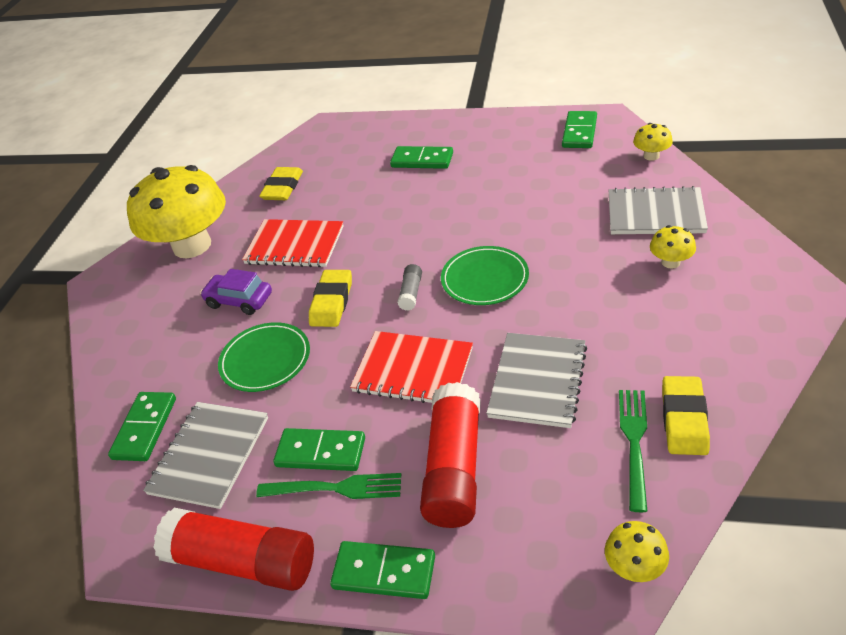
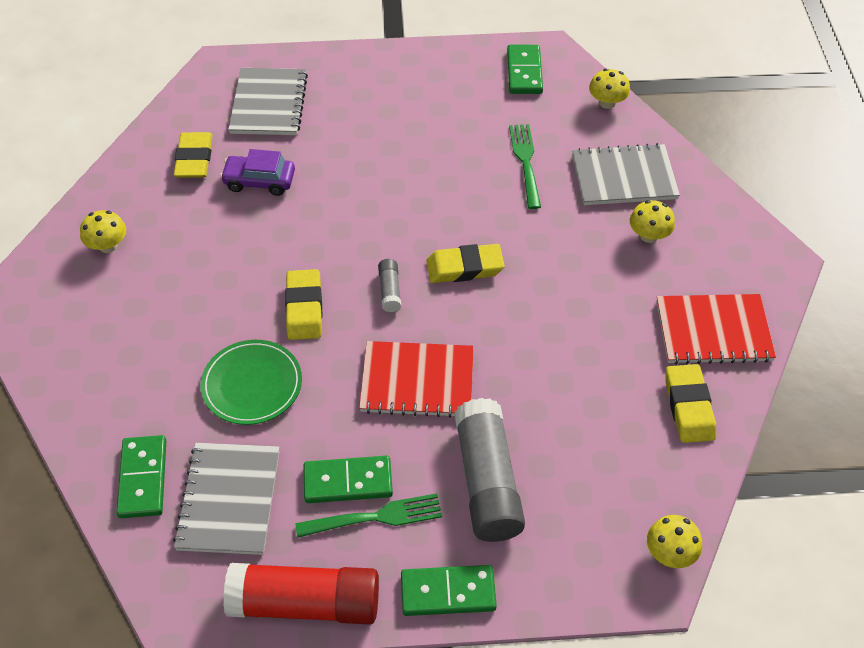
camera: 20 degrees left, 10 degrees up
(192, 245) = (108, 245): yellow mushroom -> yellow mushroom, size x0.41
(239, 300) = (195, 314): purple car -> purple car (259, 181)
(294, 245) = (236, 238): red notebook -> red notebook (713, 331)
(422, 160) = (353, 115): green domino -> none
(454, 468) = (487, 481): red glue stick -> grey glue stick
(485, 279) = (464, 268): green plate -> yellow eraser
(538, 381) = (546, 381): grey notebook -> grey notebook (269, 104)
(634, 443) = (649, 436): green fork -> green fork (526, 163)

